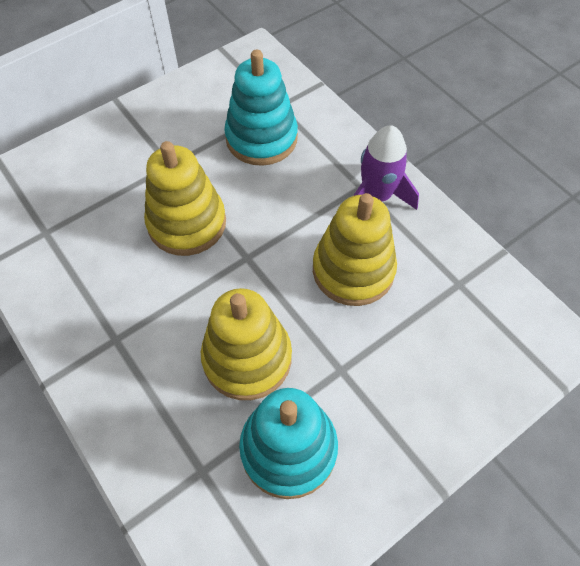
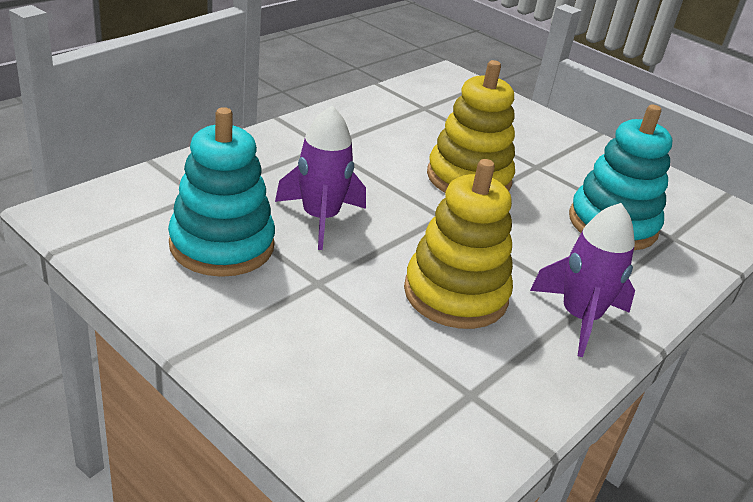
camera: 75 degrees right, 25 degrees down
(247, 358) = (320, 218): yellow stacking toy -> purple rocket

